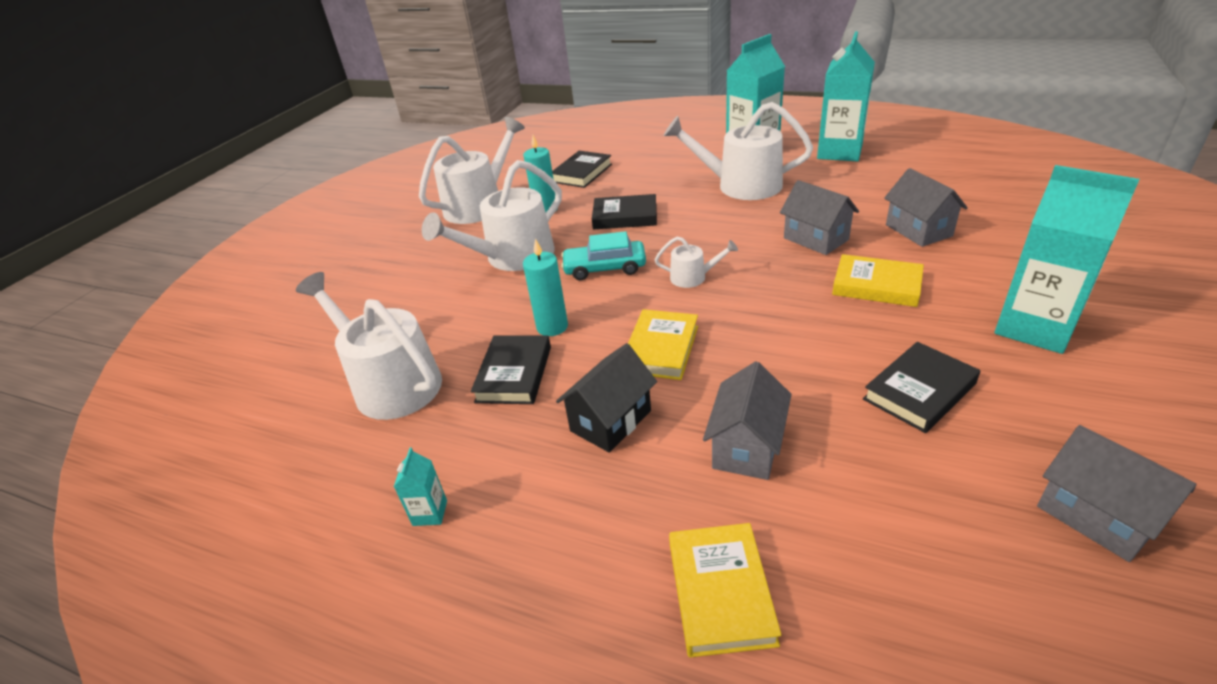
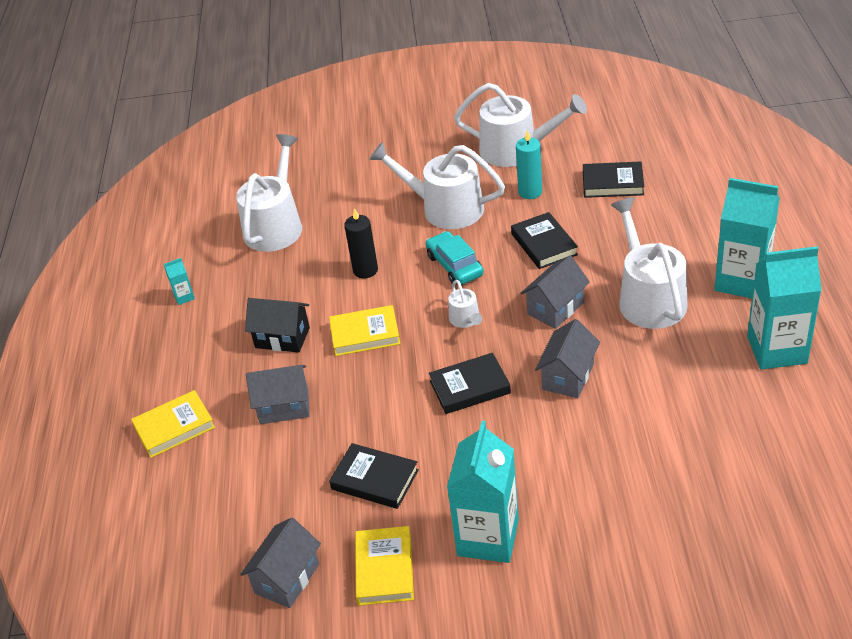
camera: 65 degrees right, 5 degrees up
(514, 374) = (307, 275): black book -> black book (470, 387)
(552, 327) = (365, 270): turquoise candle -> black candle
(876, 285) = (507, 431): yellow book -> yellow book (384, 569)
(918, 230) = (622, 442): grey house -> grey house (555, 308)

